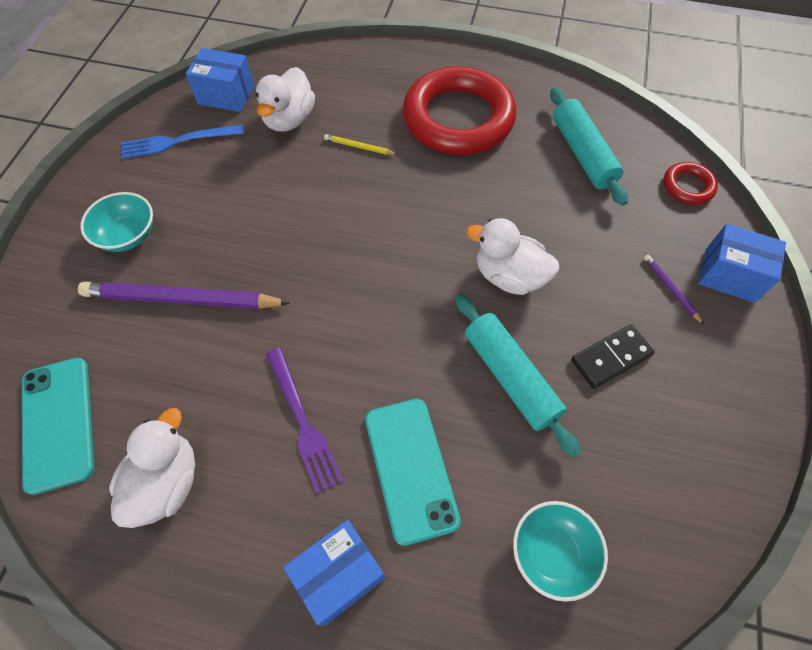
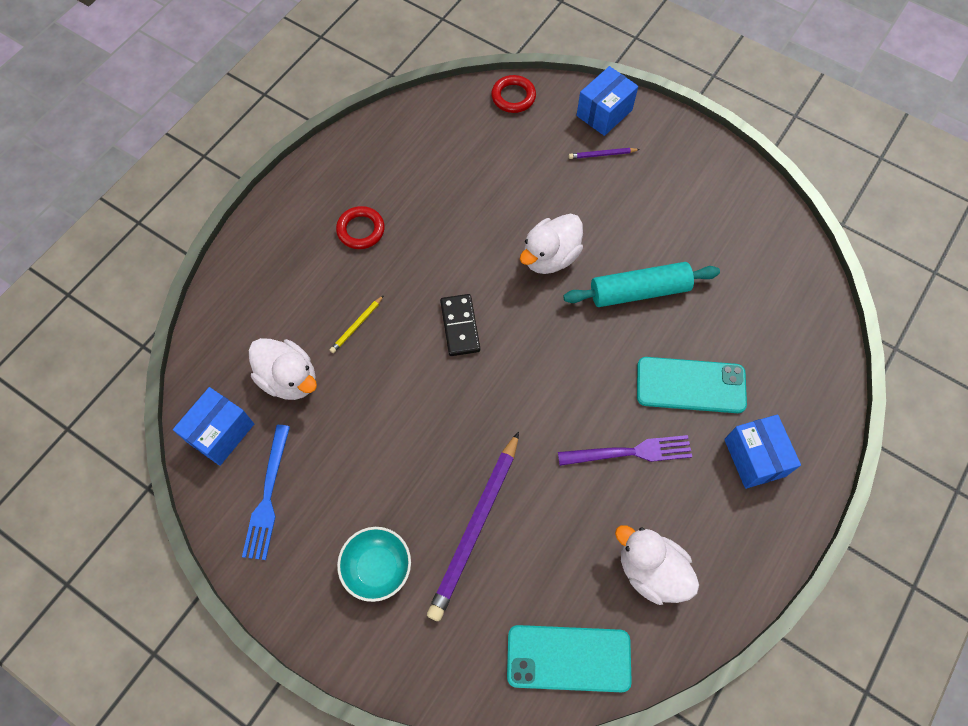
camera: 70 degrees left, 5 degrees up
(458, 118) = (361, 230): red ring -> red ring, size x0.43
(552, 553) = (773, 317): turquoise bowl -> none
(582, 154) = (447, 152): turquoise rolling pin -> none
(611, 357) = (645, 219): black domino -> black domino (460, 326)

